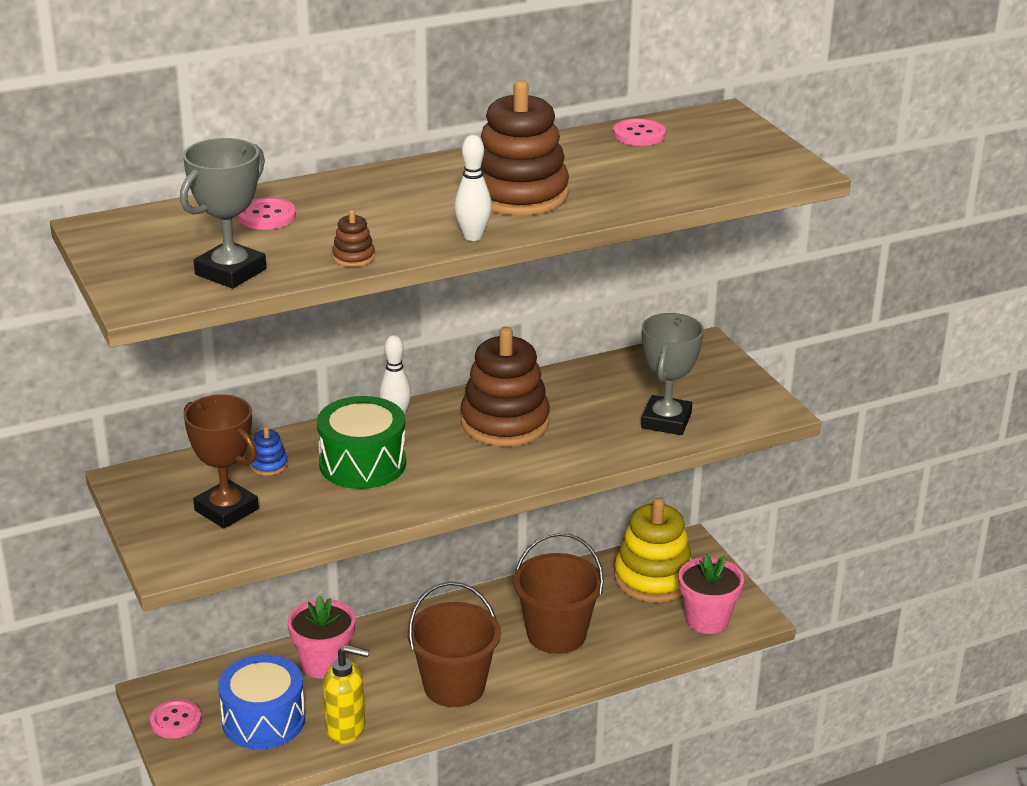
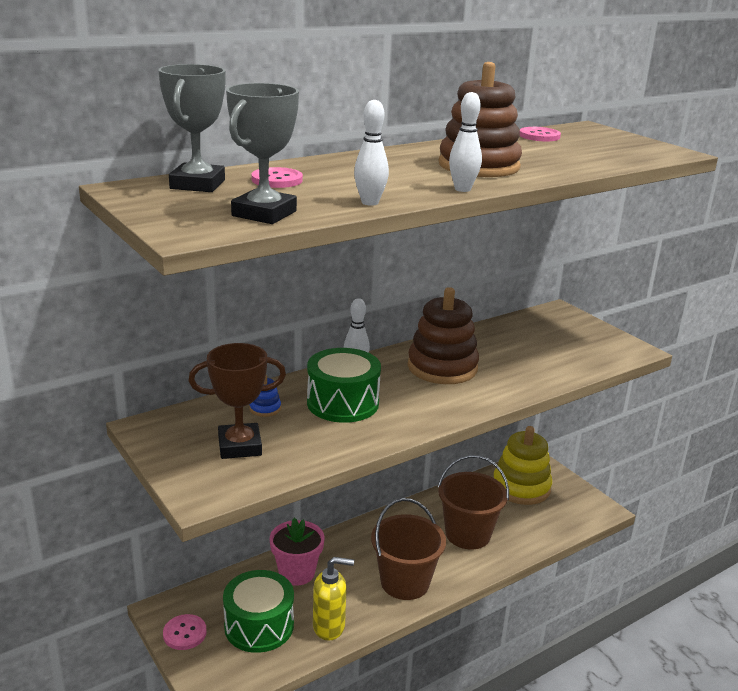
camera: 10 degrees left, 5 degrees down
(226, 510) = (239, 446): brown trophy -> brown trophy turned 45 degrees counterclockwise
(263, 720) = (259, 625): blue drum -> green drum
(353, 257) = (370, 203): brown stacking toy -> white bowling pin
(666, 421) = (562, 360): grey trophy -> grey trophy (197, 184)
(707, 620) = (572, 514): pink flower pot -> none

